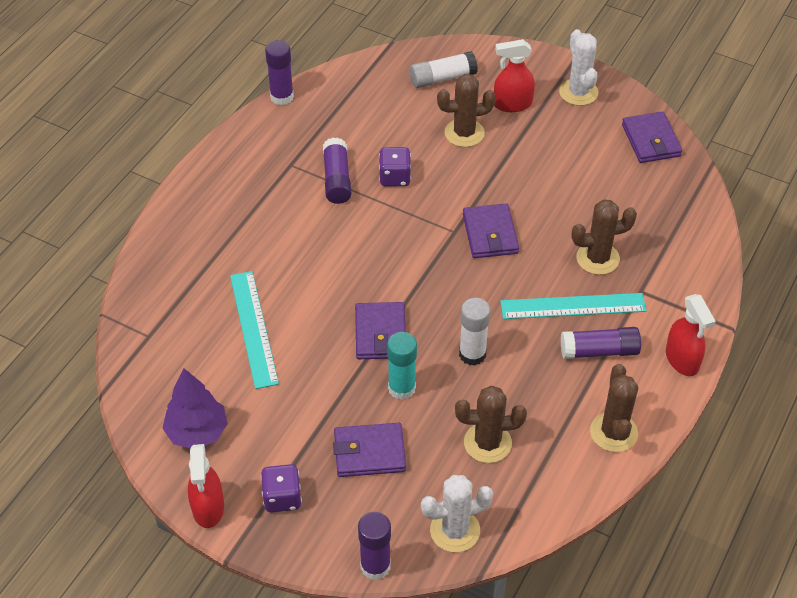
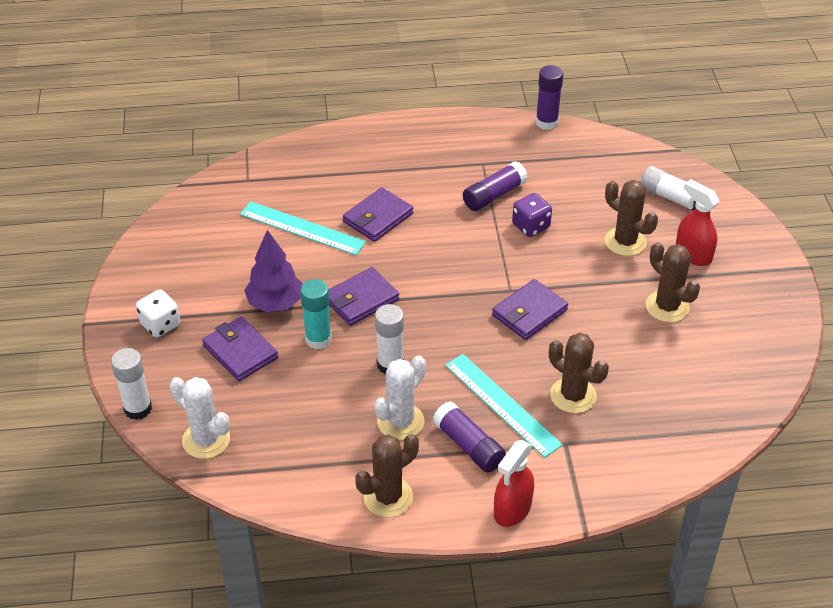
camera: 55 degrees right, 5 degrees down
(197, 432) = (183, 249): purple tree -> purple tree (275, 303)
(208, 508) = (122, 290): red spray bottle -> none
(253, 328) = (302, 228): turquoise ruler -> turquoise ruler turned 75 degrees clockwise
(282, 498) = (160, 324): purple dice -> white dice
(375, 566) = (138, 408): purple glue stick -> white glue stick
(487, 443) = (308, 418): brown cactus -> brown cactus (667, 307)
(578, 92) = (758, 289): white cactus -> white cactus (400, 422)
(651, 140) = (756, 366): purple wallet -> purple wallet (378, 218)

